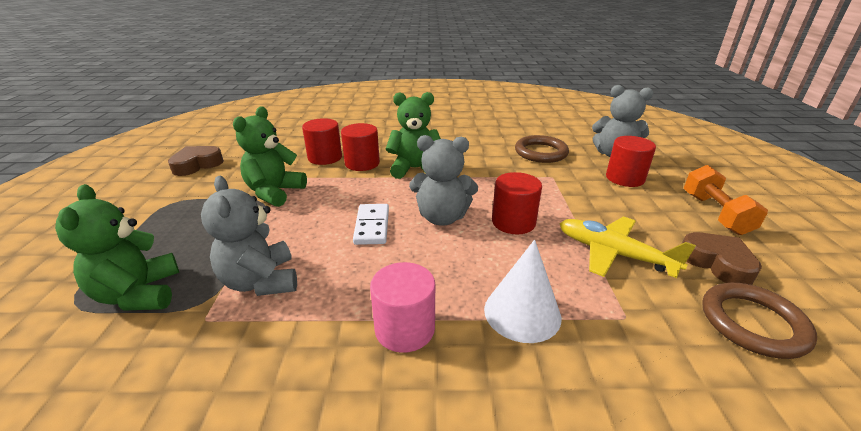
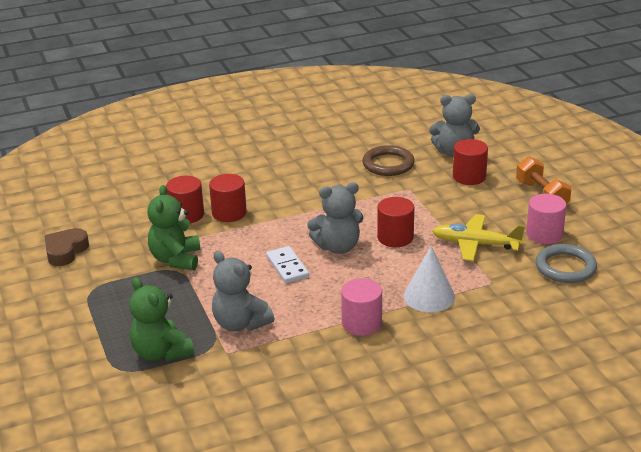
camera: 20 degrees left, 0 degrees up
(415, 169) = (283, 208): green teddy bear -> none
(717, 263) = (544, 234): brown heart -> pink cylinder
(753, 323) = (565, 267): brown ring -> grey ring

